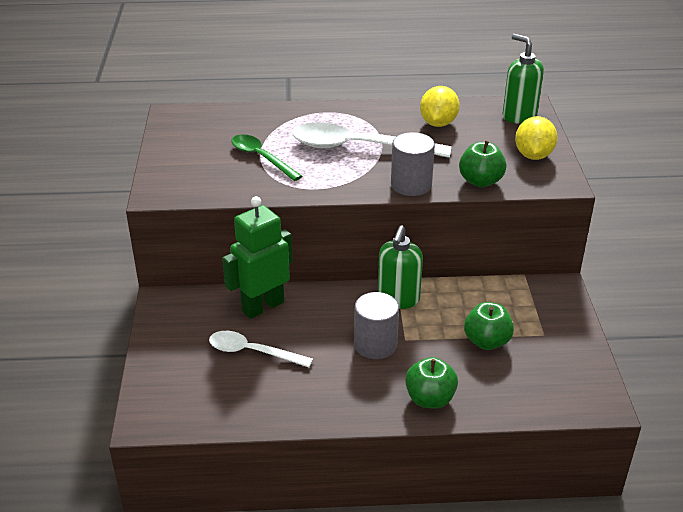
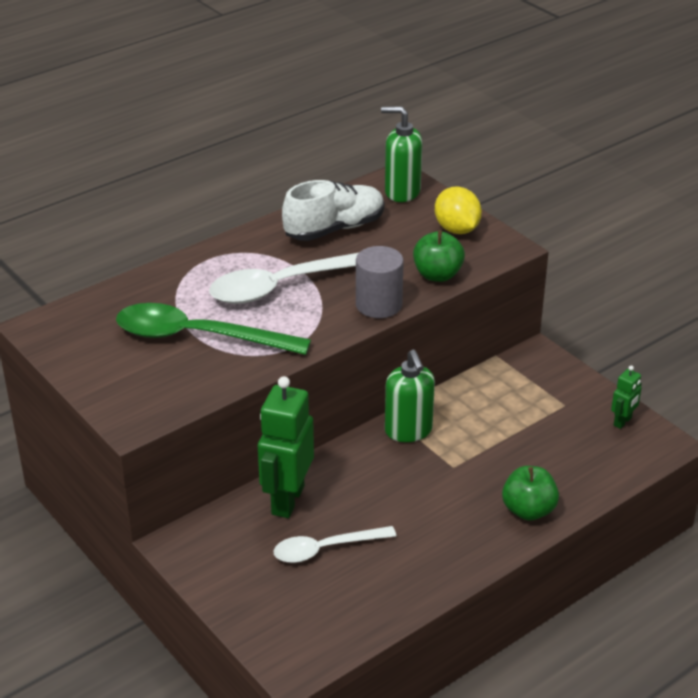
camera: 35 degrees left, 0 degrees up
(261, 158) = (198, 337): green spoon -> green spoon, size x1.66
(375, 344) = (432, 485): grey cylinder -> none
(438, 123) = (334, 229): yellow lemon -> white shoe
(487, 341) = (525, 434): green apple -> none
(581, 369) = (623, 421): none -> green robot

